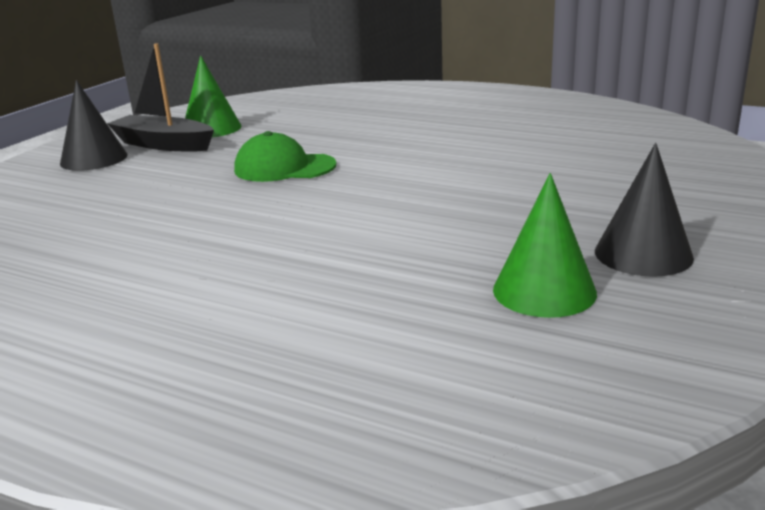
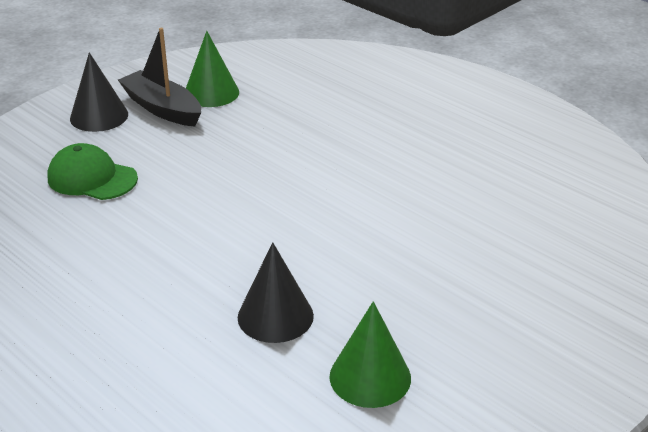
camera: 15 degrees right, 10 degrees up
(284, 168) = (248, 168): green cap -> green cap (92, 178)
(643, 254) = (475, 357): black cone -> black cone (275, 316)

